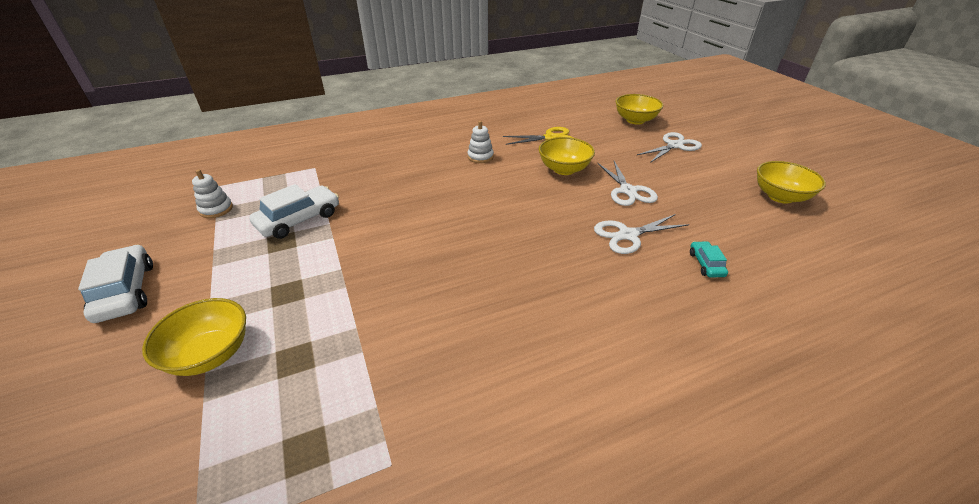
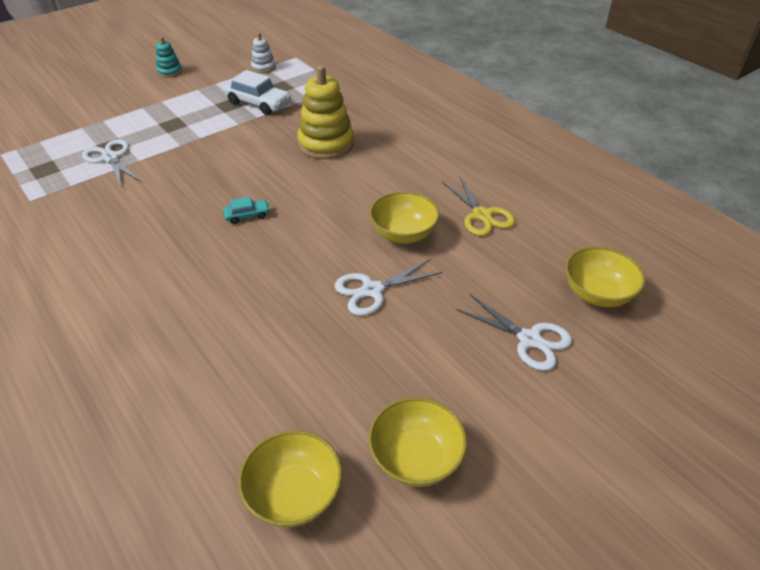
camera: 75 degrees right, 5 degrees up
(126, 291) = (170, 72): white car -> turquoise stacking toy
(210, 354) = (117, 117): yellow bowl -> yellow bowl (294, 494)
(415, 187) = (326, 144): none -> yellow stacking toy
(480, 157) = (404, 170): white stacking toy -> none
(628, 235) = (277, 292): white scissors -> white scissors (110, 158)
(706, 264) = (235, 356): turquoise car -> turquoise car (247, 215)

